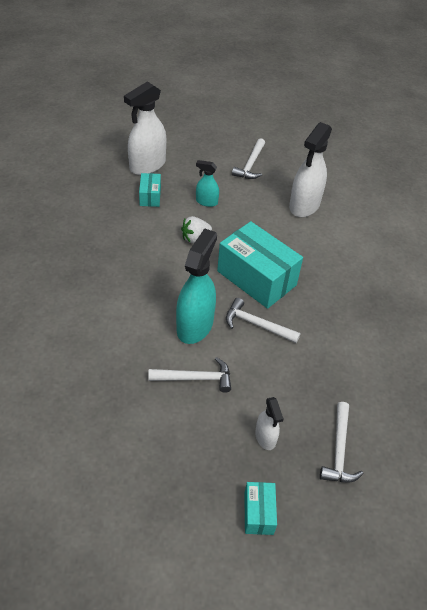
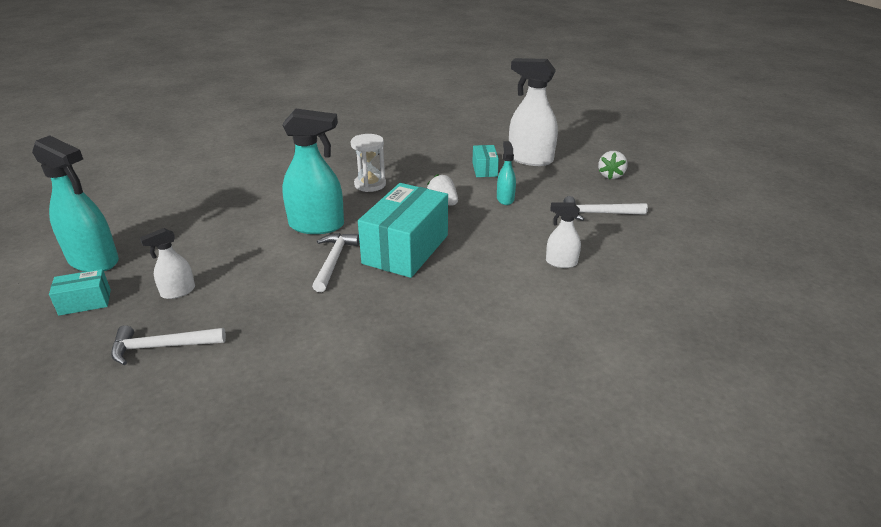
camera: 75 degrees right, 15 degrees down
(136, 274) = (370, 184): none -> white hourglass
(150, 196) = (484, 169): turquoise box -> turquoise box turned 75 degrees counterclockwise
(185, 511) = (94, 261): none -> turquoise spray bottle
(195, 378) = (248, 238): white hammer -> none
(199, 137) = (611, 175): none -> white strawberry
(304, 205) = (561, 262): white spray bottle -> white spray bottle, size x0.52

